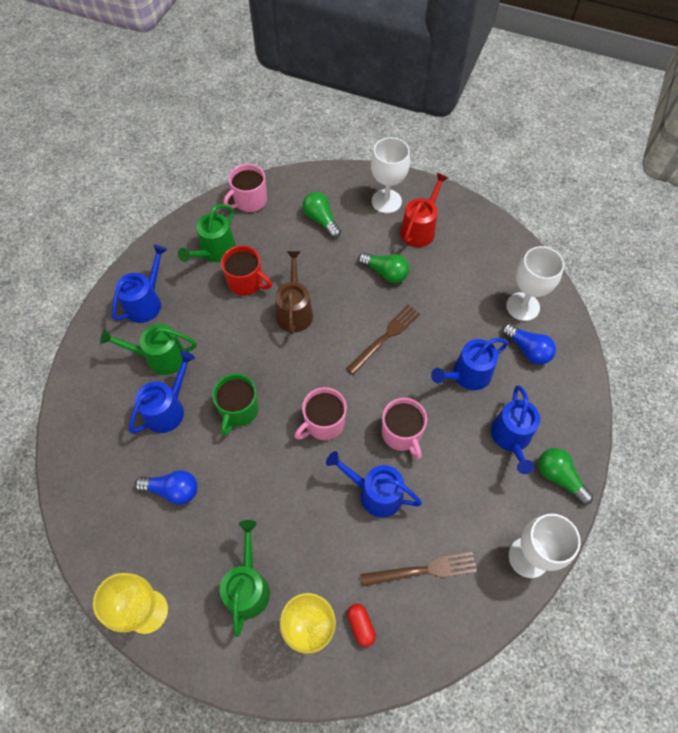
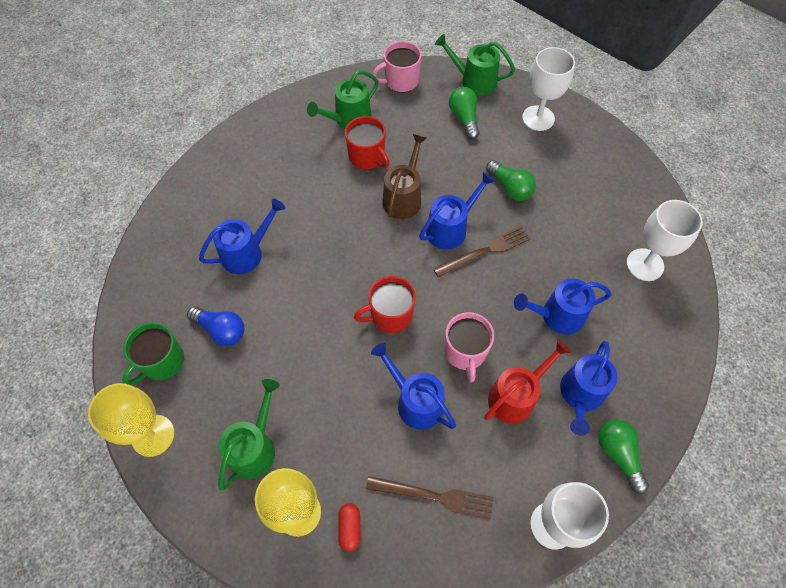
camera: 20 degrees right, 0 degrees up
(146, 302) = (265, 148): blue watering can -> blue watering can (450, 228)
(161, 357) = (259, 203): green watering can -> green watering can (474, 81)
(239, 410) = (313, 276): green mug -> green mug (162, 362)
(323, 423) = (390, 315): pink mug -> red mug
(419, 229) = (562, 155): red watering can -> red watering can (515, 396)
(527, 350) = (633, 311): blue light bulb -> none

